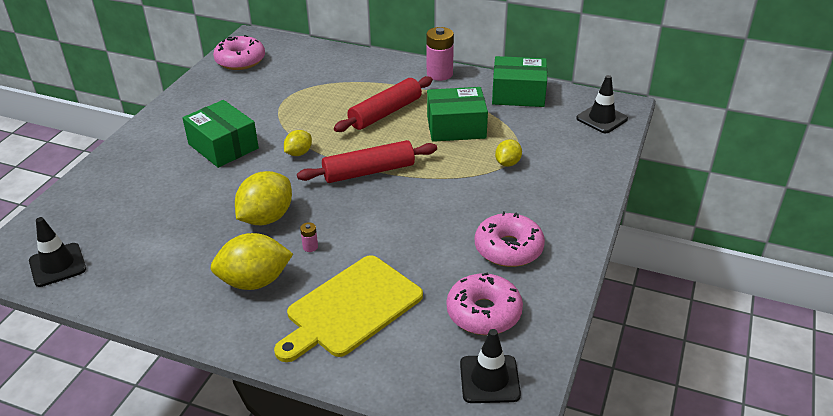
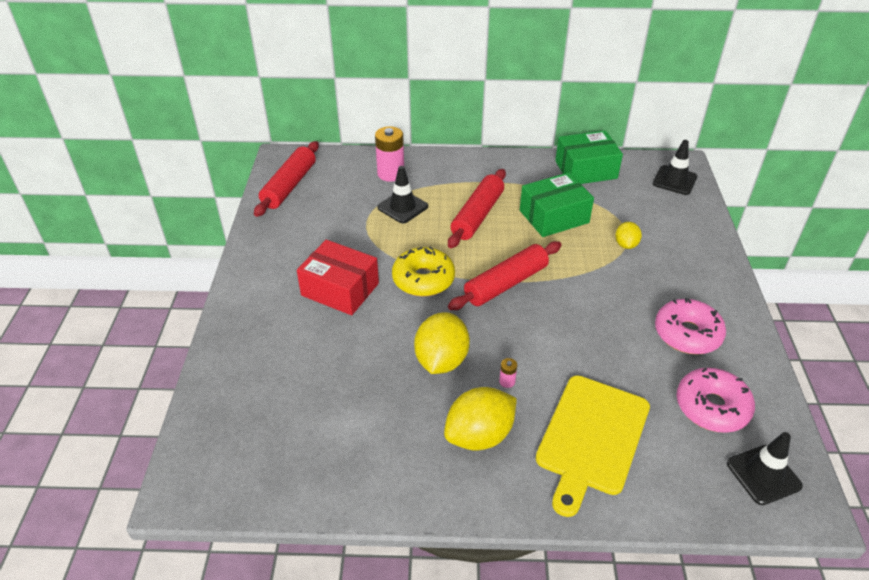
camera: 20 degrees left, 5 degrees up
(57, 265) = (255, 477): black traffic cone -> black traffic cone (402, 207)
(223, 146) = (340, 289): green box -> red box
(240, 60) = (289, 186): pink donut -> red rolling pin
(298, 153) = (423, 279): yellow lemon -> yellow donut
(439, 74) = (499, 162): pink battery -> pink battery (391, 174)

